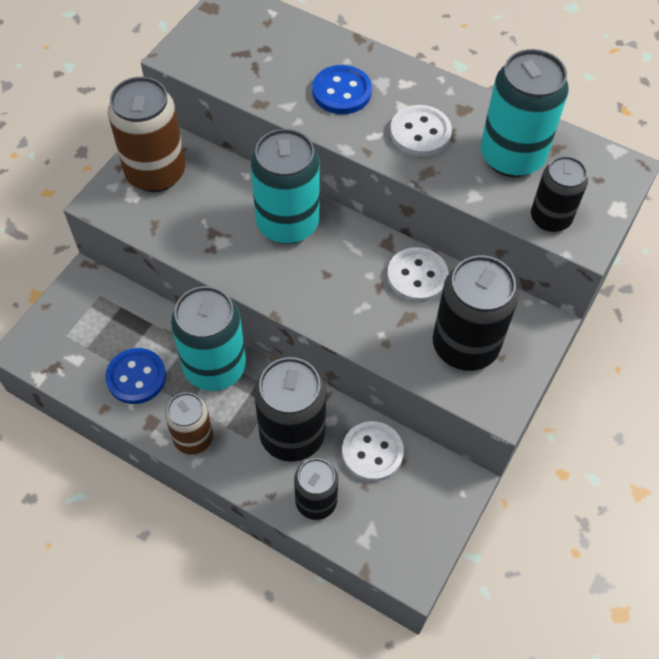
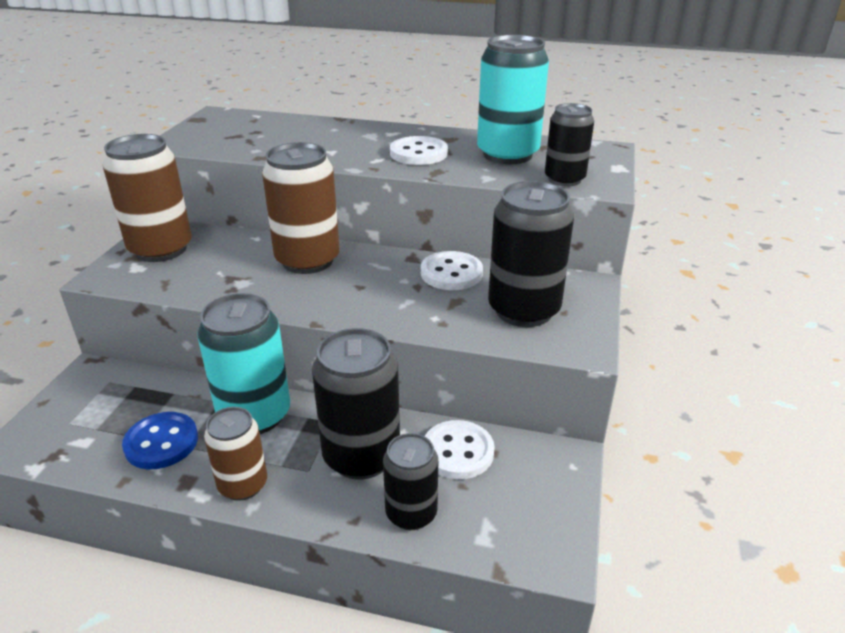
camera: 15 degrees left, 25 degrees down
(287, 223) = (307, 260): turquoise can -> brown can
(341, 92) = (336, 143): blue button -> none

